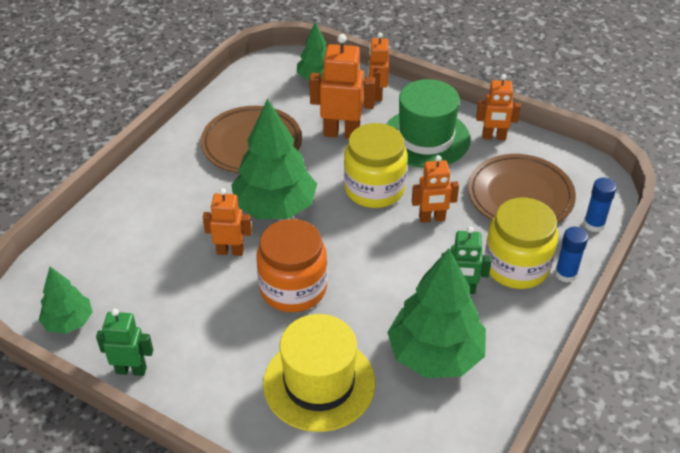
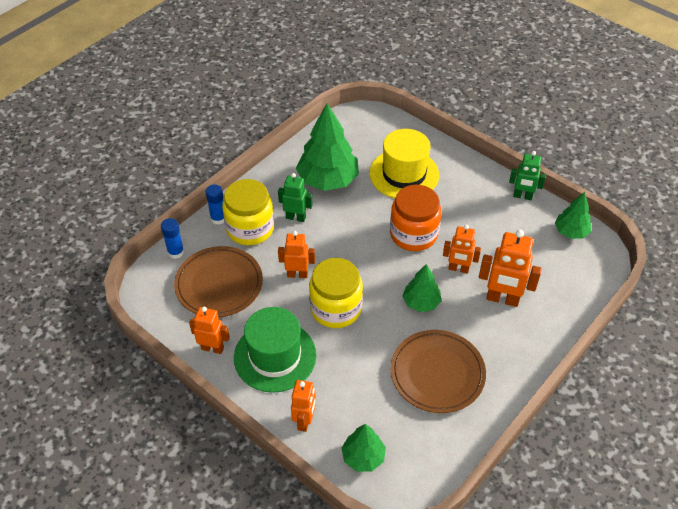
camera: 170 degrees left, 5 degrees up
(275, 207) = (421, 302): green tree -> green tree, size x0.55
(341, 133) = (351, 374): orange robot -> orange robot (502, 299)

